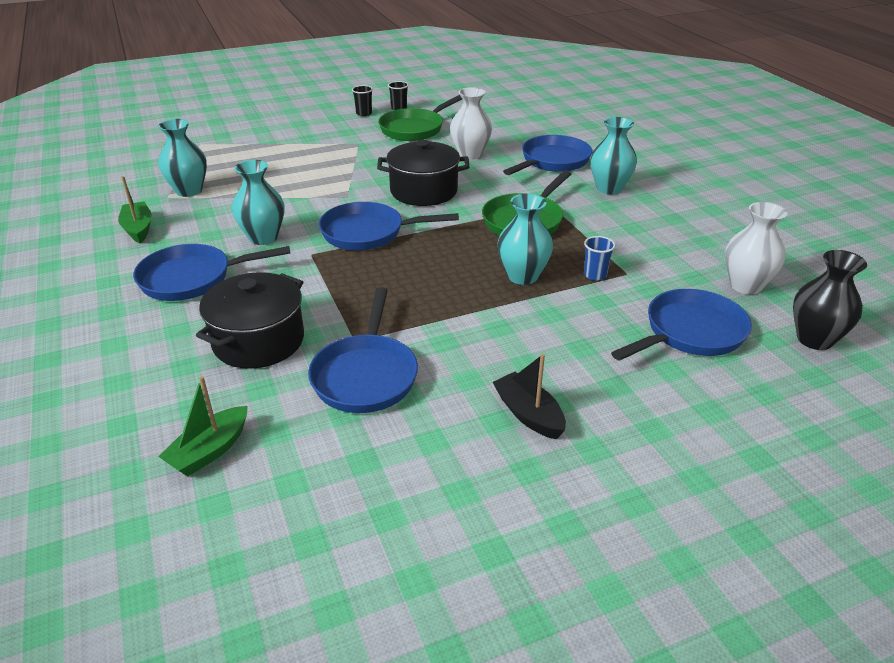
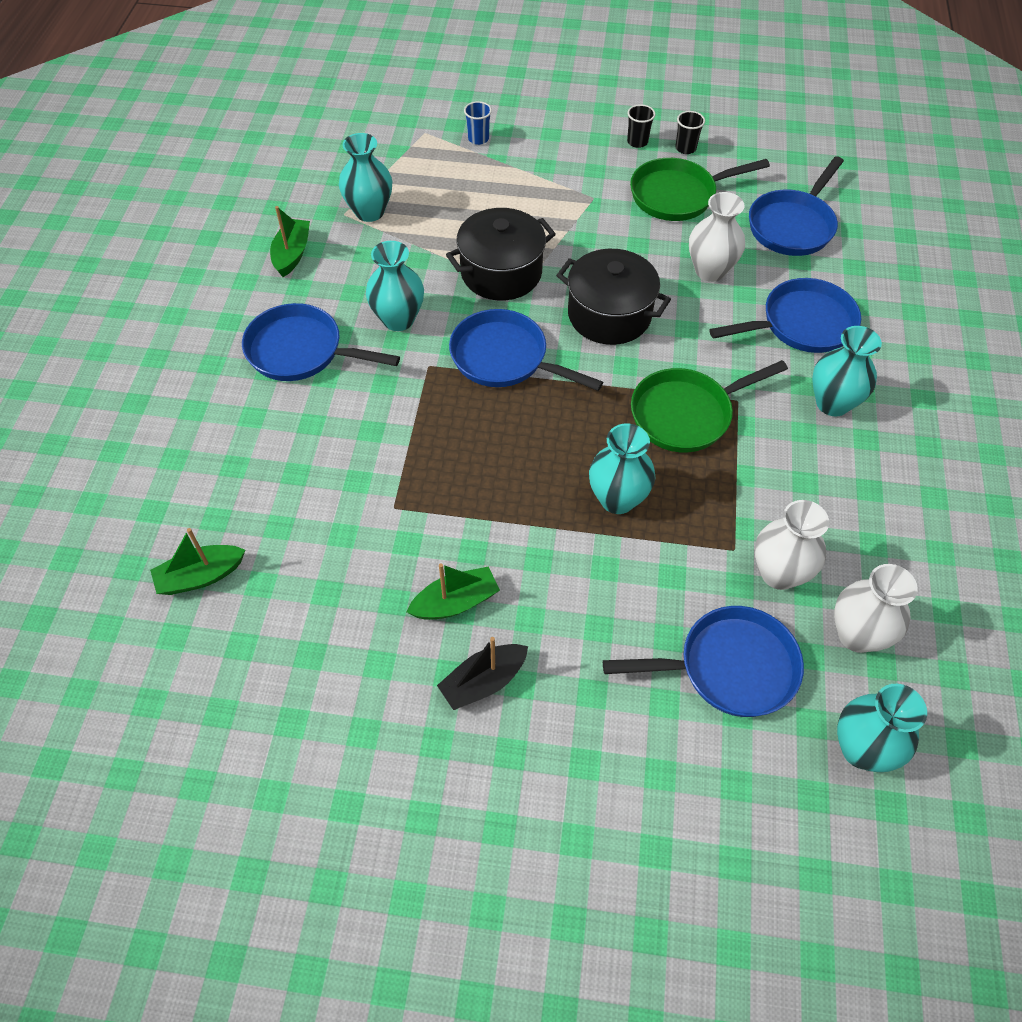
camera: 30 degrees right, 20 degrees up
(258, 341) = (310, 465): black pot -> black pot (501, 273)
(365, 375) = (374, 557): blue pan -> blue pan (792, 225)
(459, 376) = (455, 602): none -> green boat
(529, 414) = (483, 682): black boat -> black boat turned 120 degrees counterclockwise
(595, 275) = (697, 535): blue cup -> blue cup (478, 139)
(666, 274) = (779, 573): none -> white vase
(814, 339) = (861, 749): black vase -> turquoise vase

